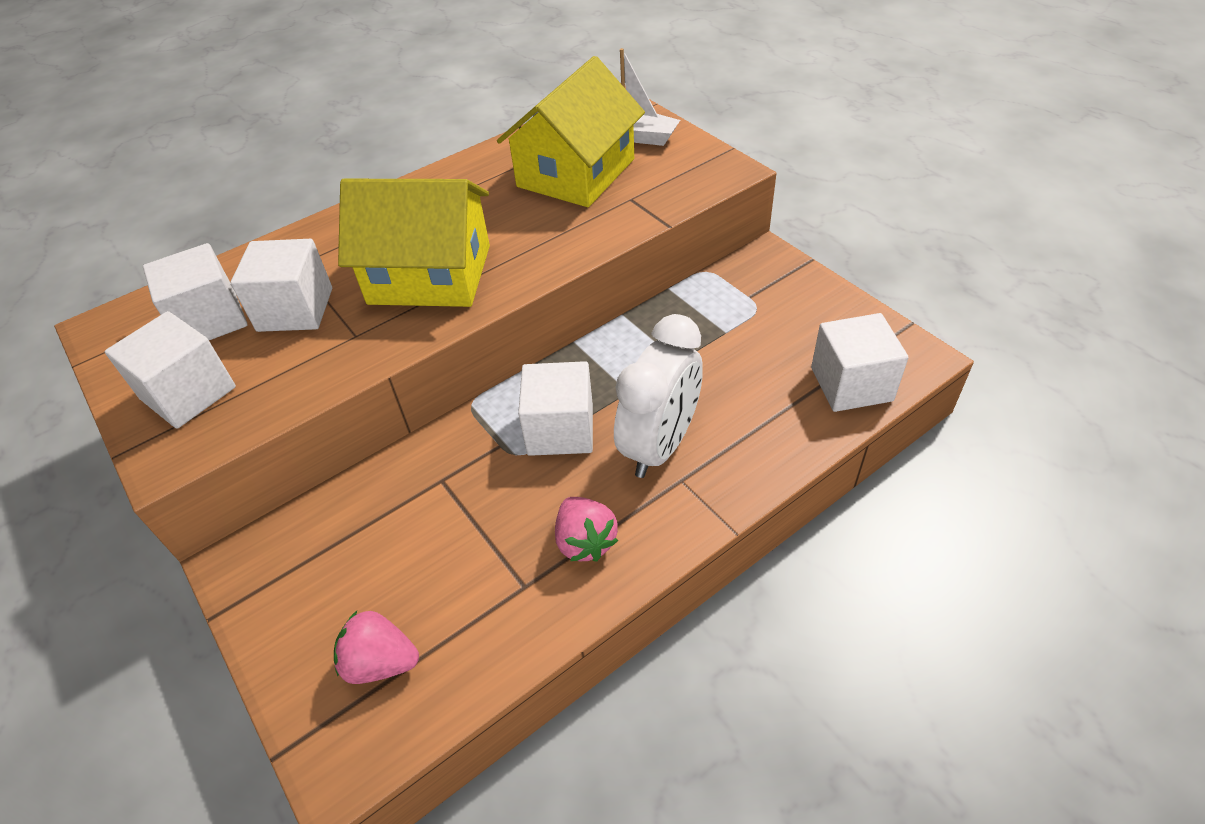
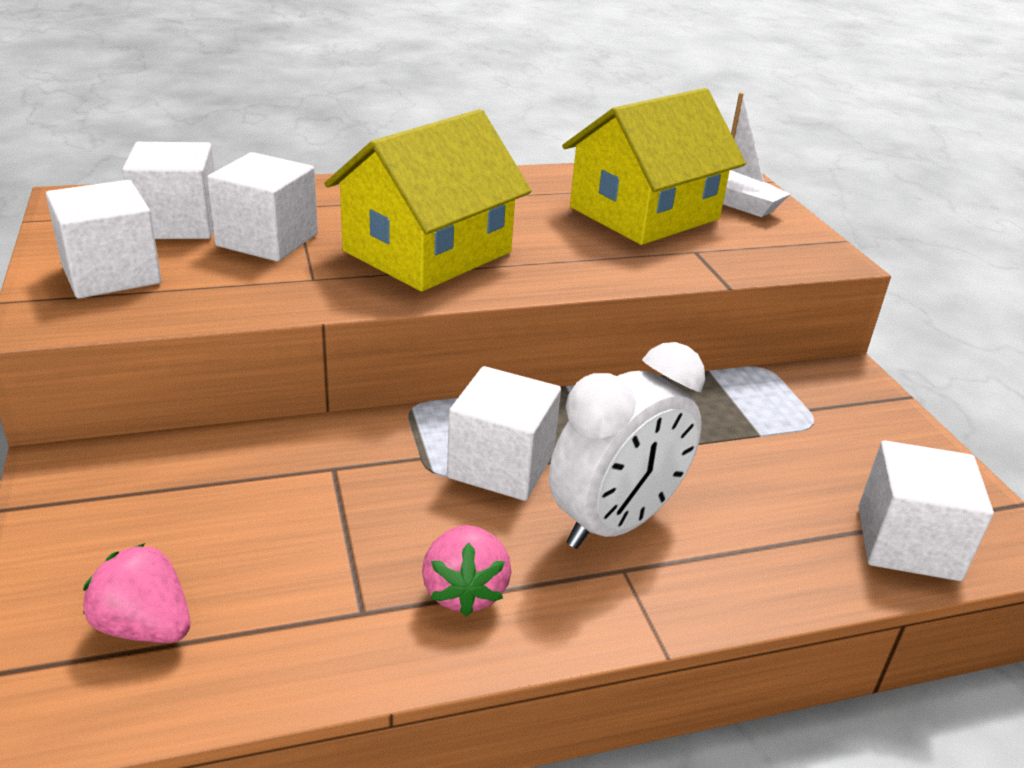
camera: 15 degrees right, 15 degrees down
(430, 274) = (427, 251): yellow house -> yellow house turned 75 degrees counterclockwise

